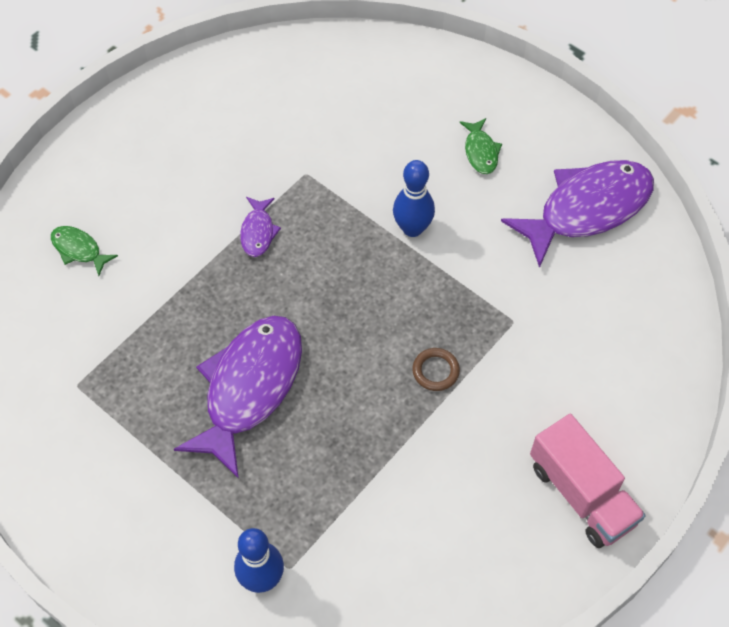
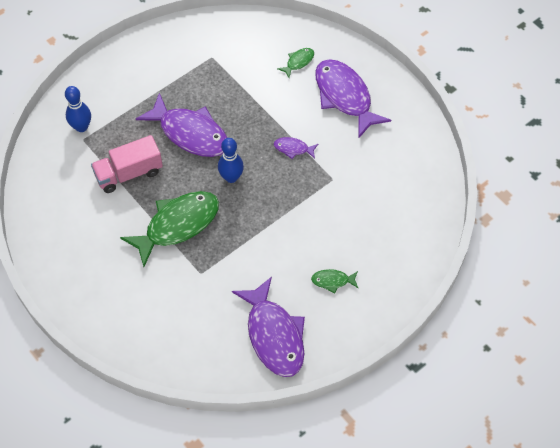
camera: 100 degrees right, 0 degrees up
(146, 176) = (345, 97): none -> purple fish
(412, 228) = (279, 230): blue bowling pin -> blue bowling pin (231, 177)
(435, 371) = (177, 225): brown ring -> green fish
(581, 494) = (82, 283): pink truck -> pink truck (129, 173)

